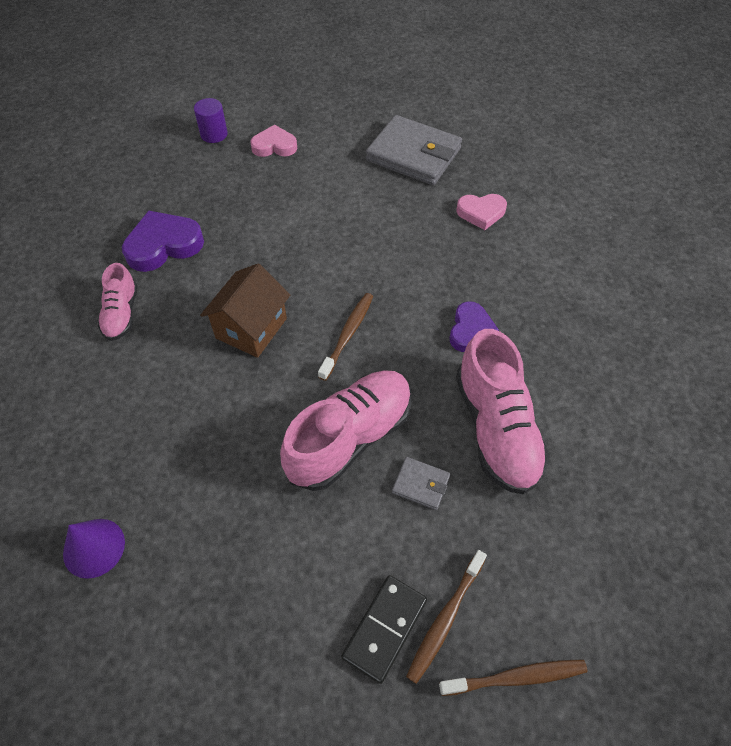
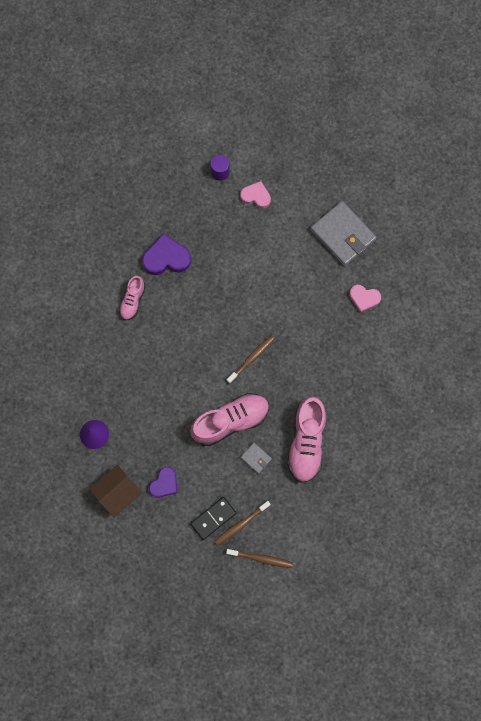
camera: 20 degrees right, 20 degrees up
(251, 328) = (200, 336): brown house -> brown house (118, 492)
(470, 330) = (320, 379): purple heart -> purple heart (164, 483)

